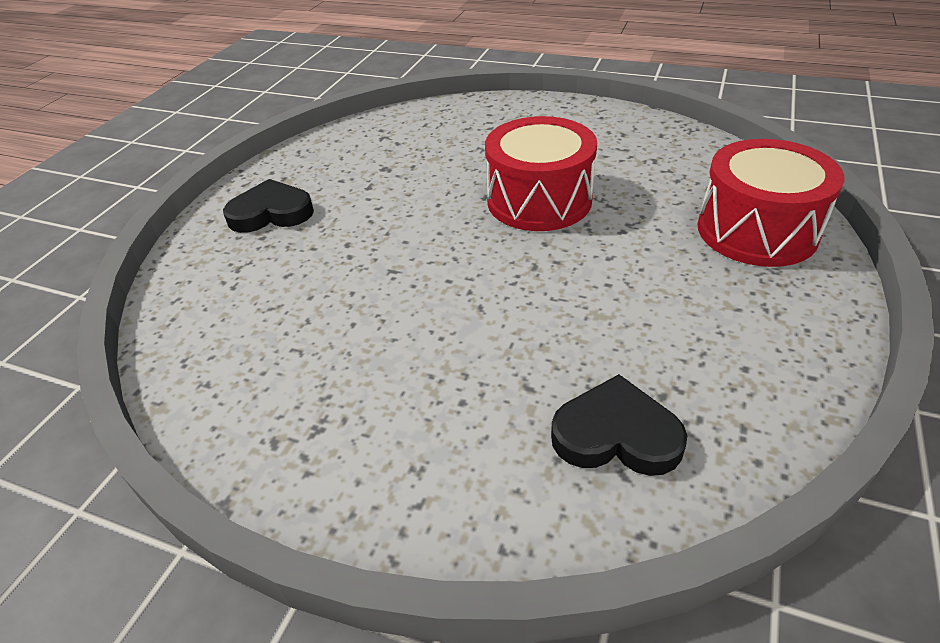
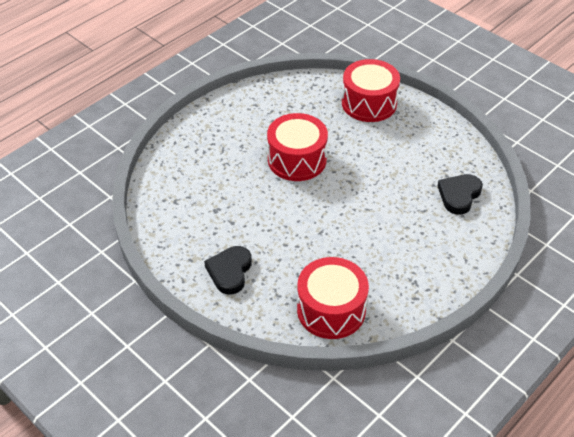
camera: 70 degrees left, 5 degrees up
(217, 333) = (331, 310): none -> red drum

